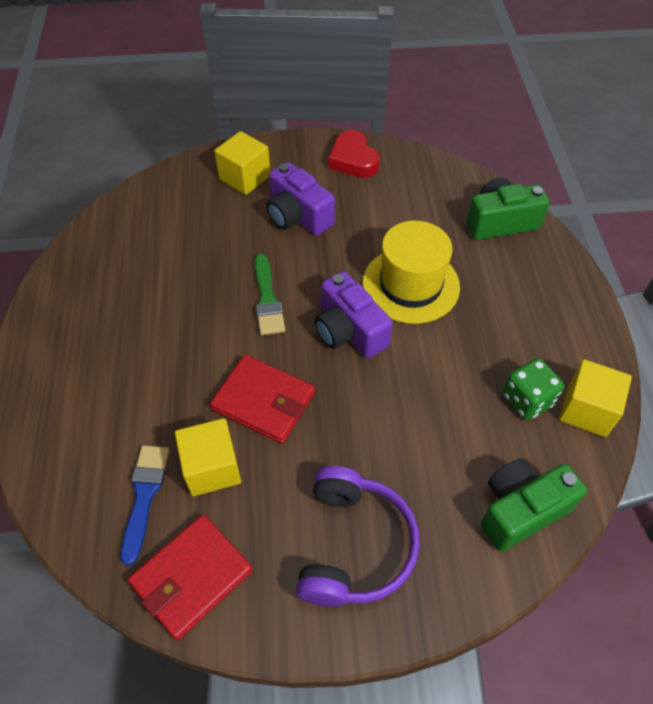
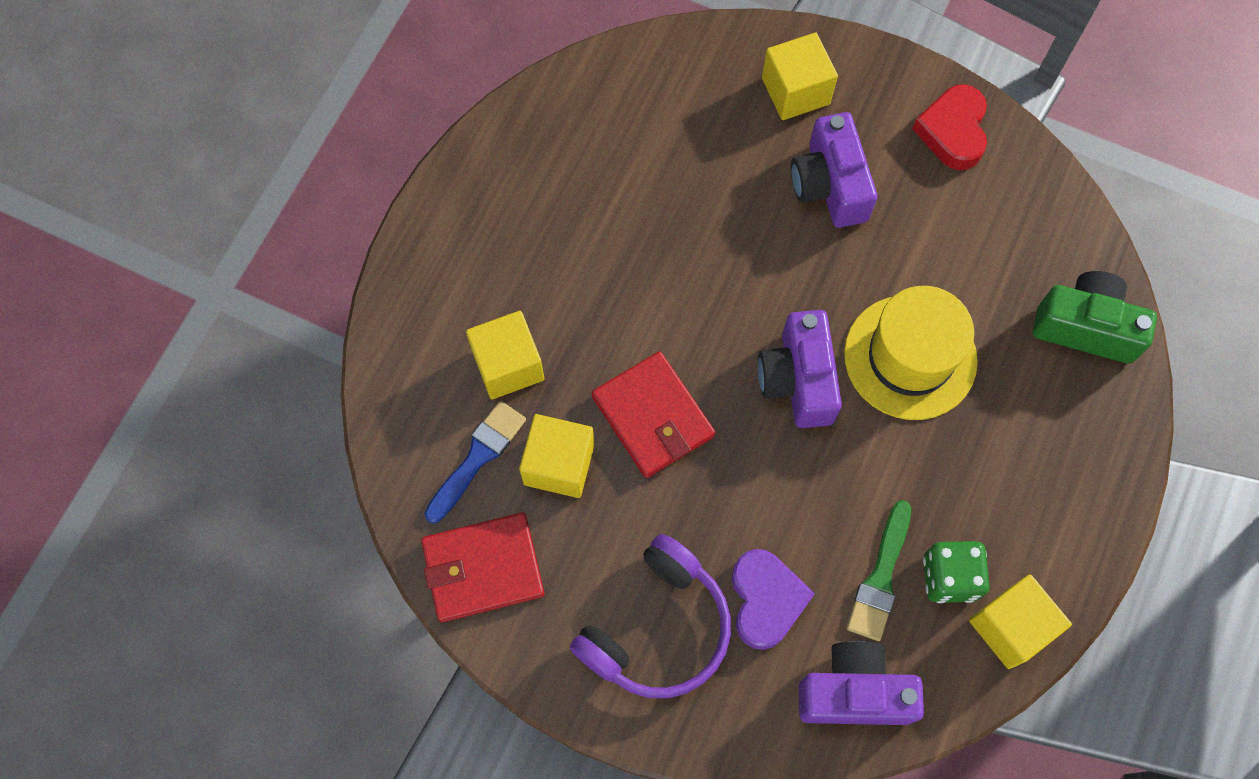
camera: 30 degrees right, 15 degrees up
(136, 420) = (508, 365): none -> yellow cube
(267, 299) = (727, 288): green brush -> green brush (880, 577)
(419, 481) = (766, 600): none -> purple heart
(521, 510) = (854, 692): green camera -> purple camera

